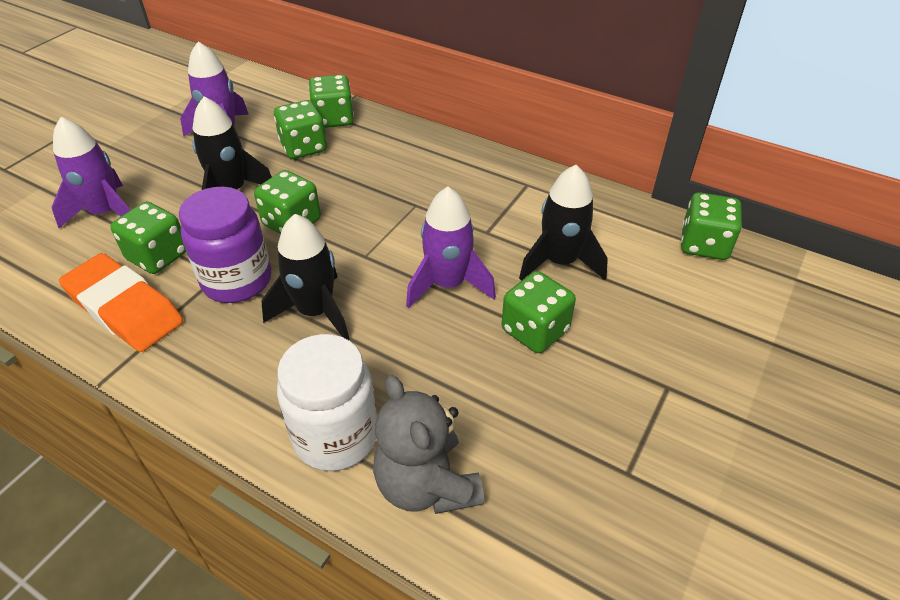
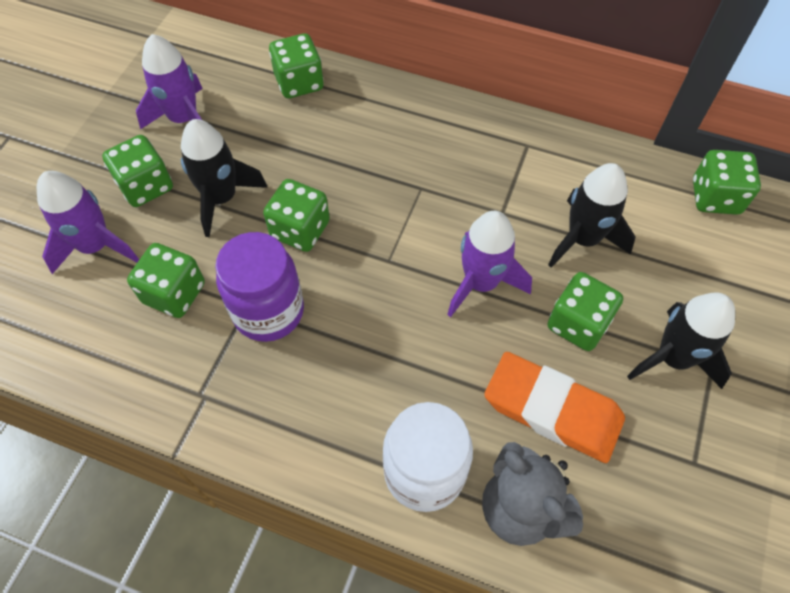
camera: 10 degrees left, 15 degrees up
(124, 308) = (165, 363): orange eraser -> orange eraser (552, 410)
(303, 147) = (279, 127): green dice -> green dice (146, 186)
(315, 312) = (360, 336): black rocket -> black rocket (673, 358)

